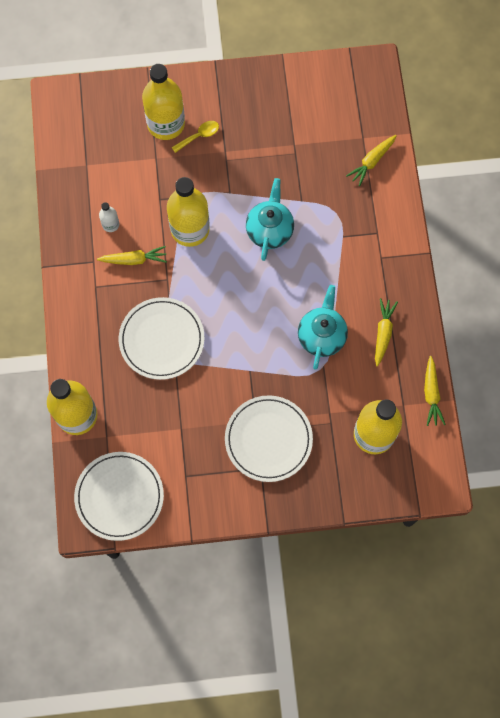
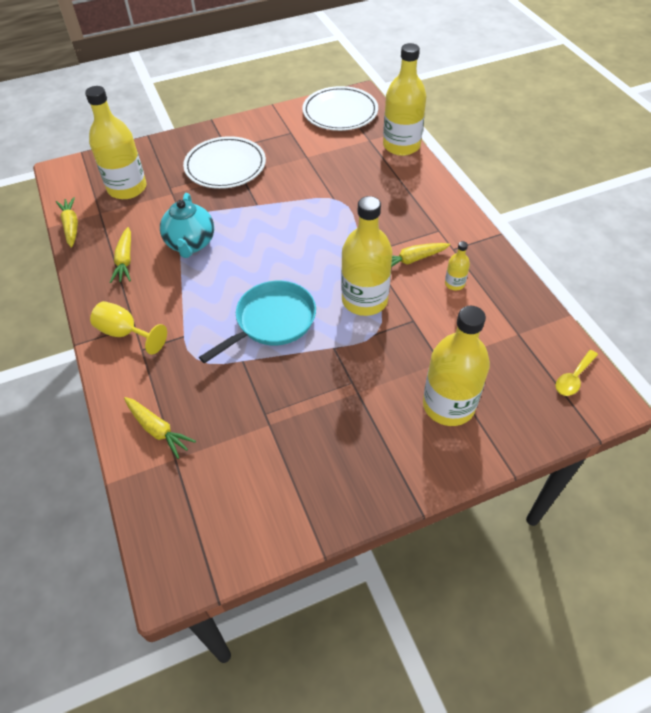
camera: 165 degrees right, 20 degrees down
(110, 224) = (454, 284): white bottle -> yellow bottle
(161, 339) = (351, 207): white plate -> none
(199, 136) = (398, 402): yellow spoon -> yellow spoon (573, 378)
(269, 230) = (272, 321): turquoise teapot -> turquoise pan
(372, 161) = (158, 430): yellow carrot -> yellow carrot turned 105 degrees clockwise
(388, 252) = (125, 333): none -> yellow goblet

